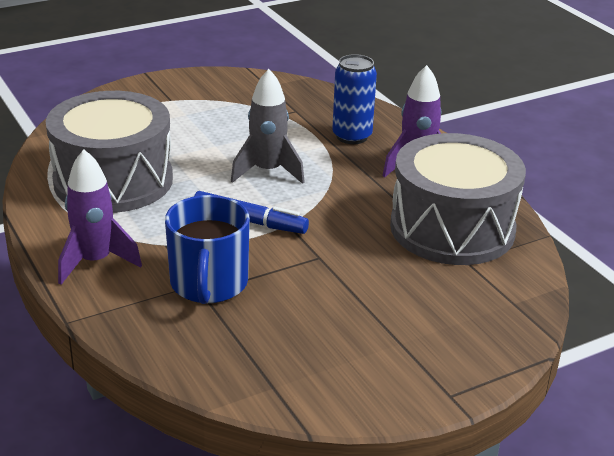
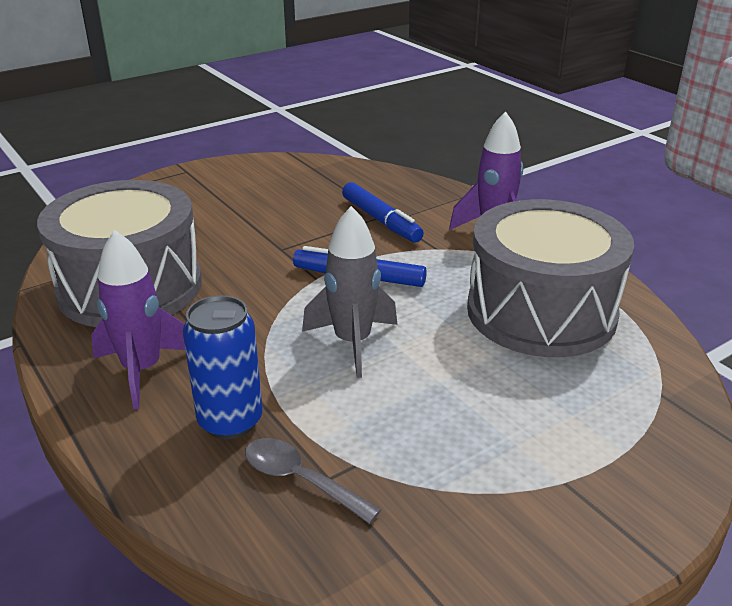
camera: 175 degrees right, 0 degrees up
(209, 284) = (381, 220): blue mug -> blue marker
(311, 111) = (300, 480): none -> grey spoon

